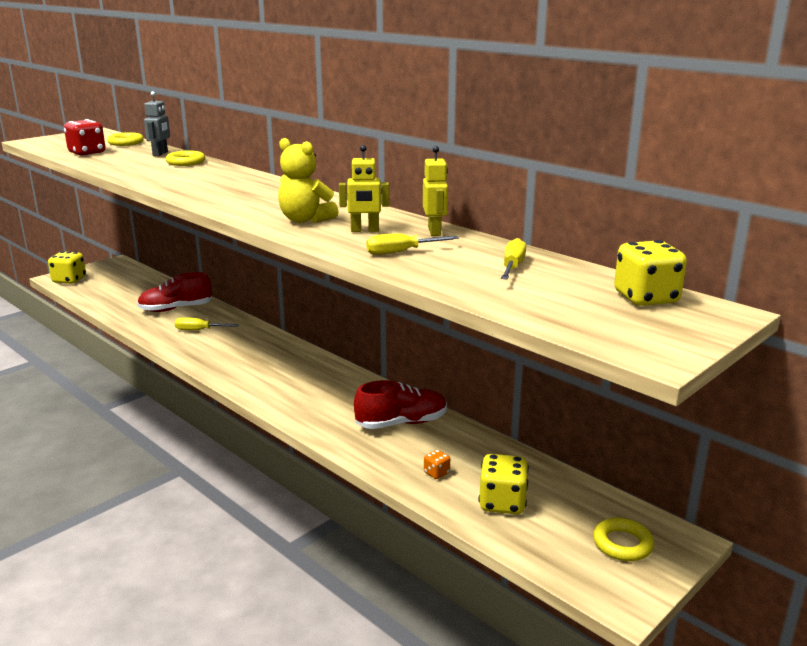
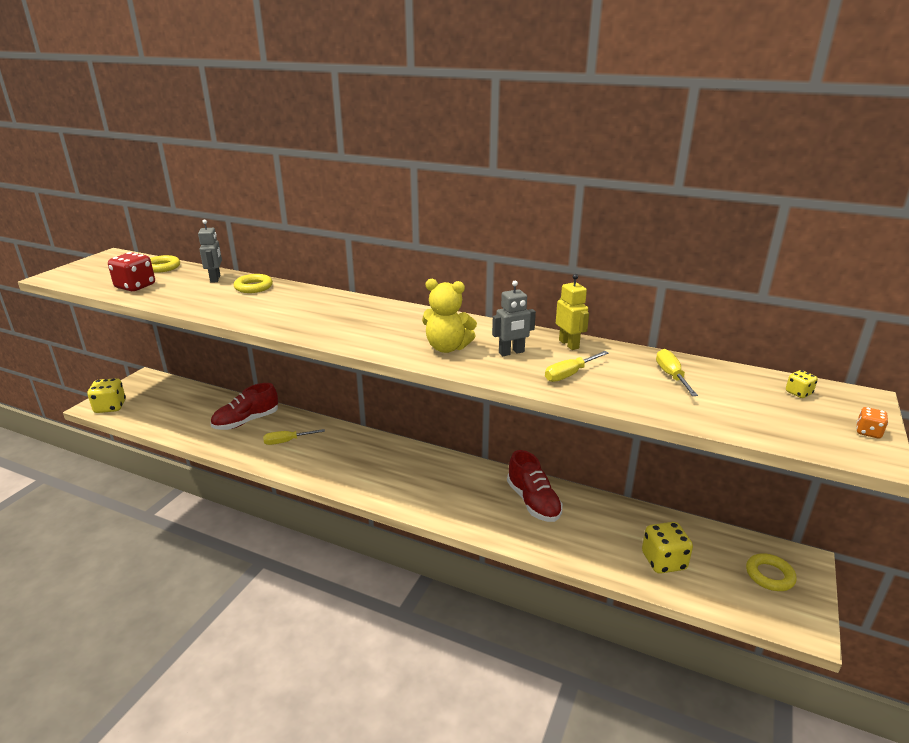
camera: 20 degrees left, 5 degrees up
(364, 230) = (511, 352): yellow robot -> grey robot
(401, 423) = (533, 502): red shoe -> red shoe turned 105 degrees clockwise
(436, 473) = (596, 545): orange dice -> orange dice (868, 432)
(646, 298) = (798, 393): yellow dice -> yellow dice, size x0.49

